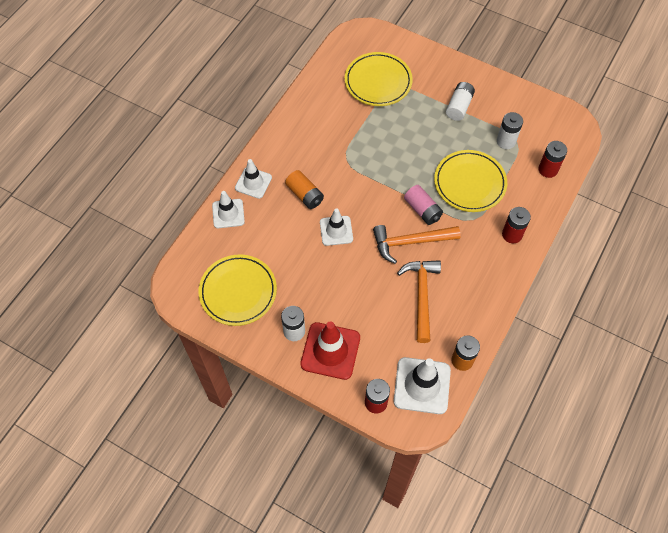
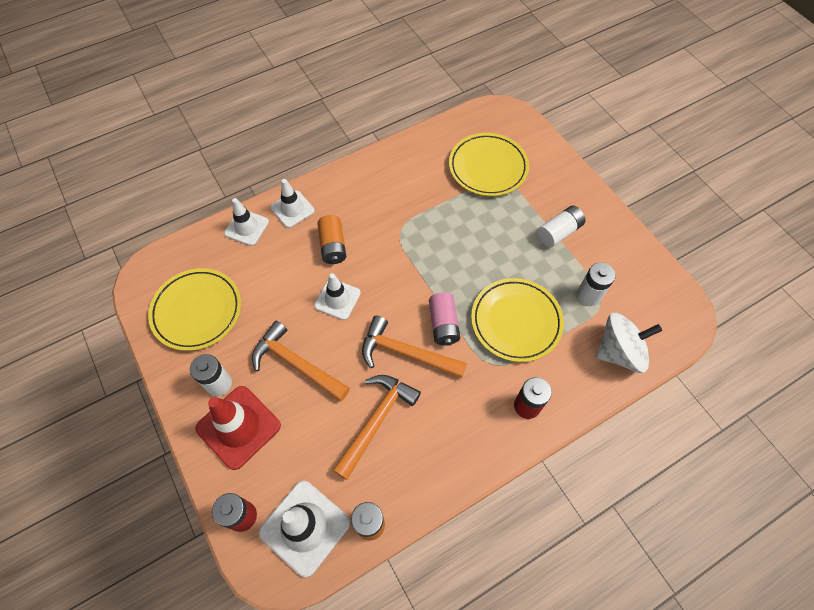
camera: 30 degrees right, 0 degrees up
(339, 289) = (296, 364): none -> orange hammer
(548, 169) = (619, 352): red battery -> white spinning top

